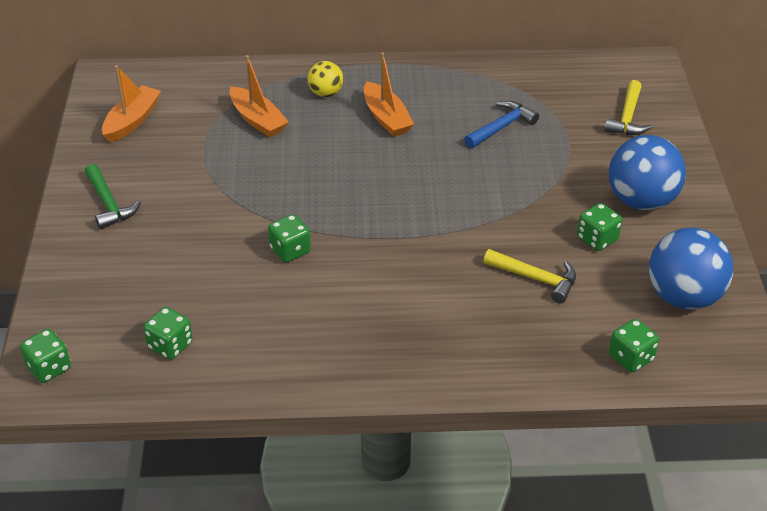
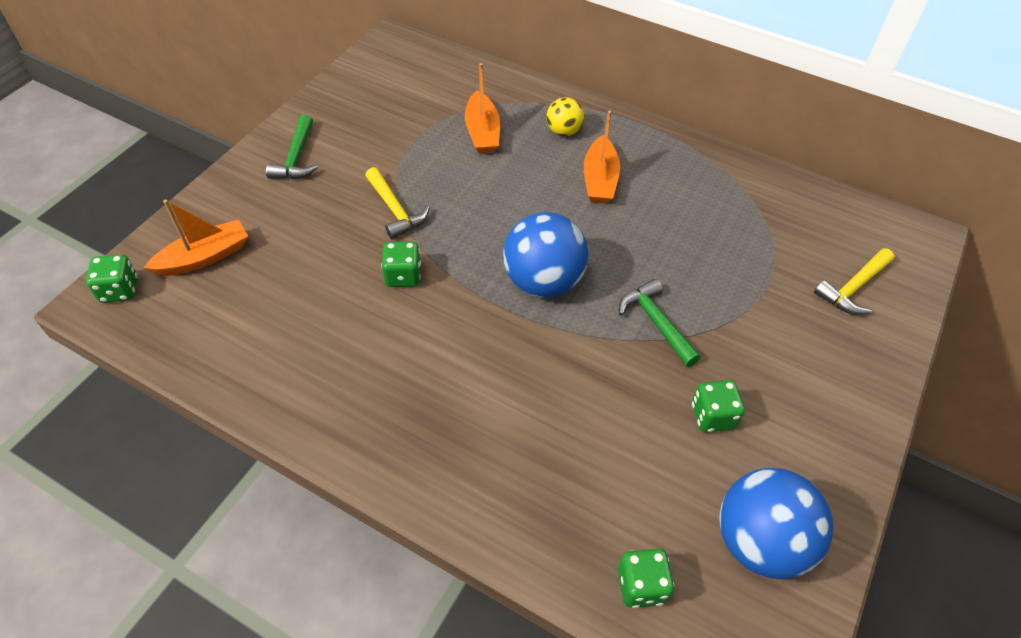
camera: 30 degrees right, 10 degrees up
(132, 121) = (379, 89): orange boat -> orange boat (204, 257)
(170, 345) = (226, 320): green dice -> none
(501, 127) = (706, 239): blue hammer -> none
(511, 198) = (656, 322): none -> green hammer
(536, 279) = (611, 429): yellow hammer -> yellow hammer (395, 210)
(641, 201) = (797, 395): blue ball -> blue ball (543, 281)

